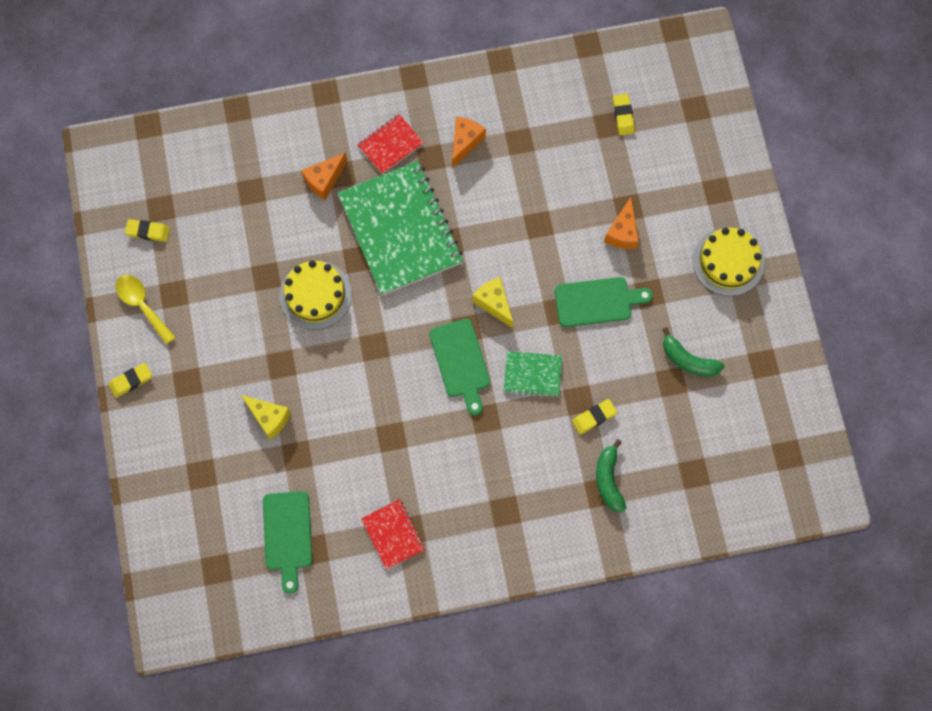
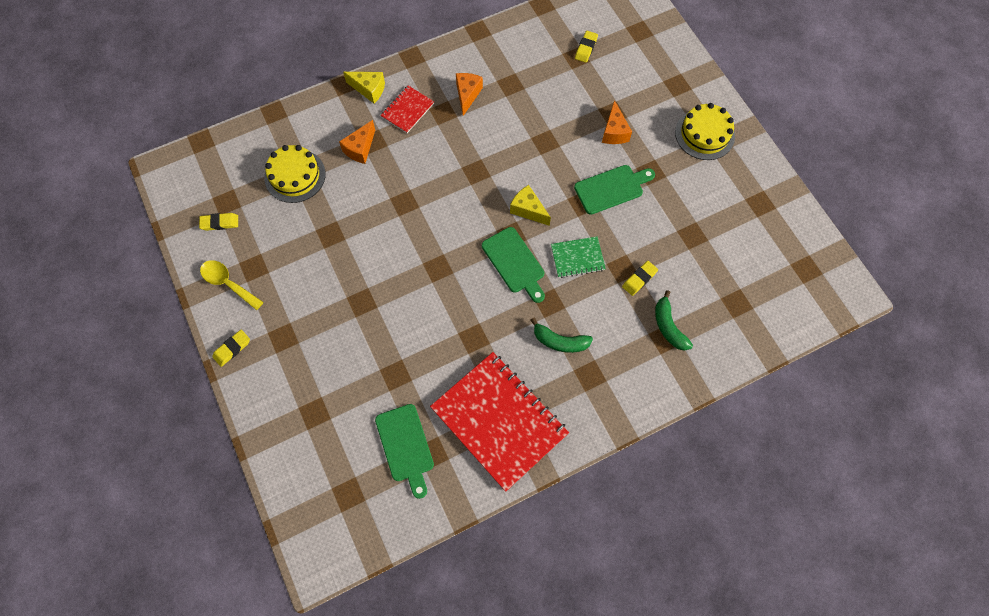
camera: 15 degrees left, 5 degrees down
(269, 418) = (363, 349): yellow cheese -> yellow cheese (369, 89)
(315, 295) = (376, 239): yellow cake -> yellow cake (295, 176)
(393, 534) = (499, 420): red notebook -> red notebook, size x2.15
(400, 229) = (434, 171): green notebook -> none
(623, 116) = (586, 48): yellow eraser -> yellow eraser turned 45 degrees clockwise
(688, 360) = (700, 215): green banana -> green banana (560, 341)

